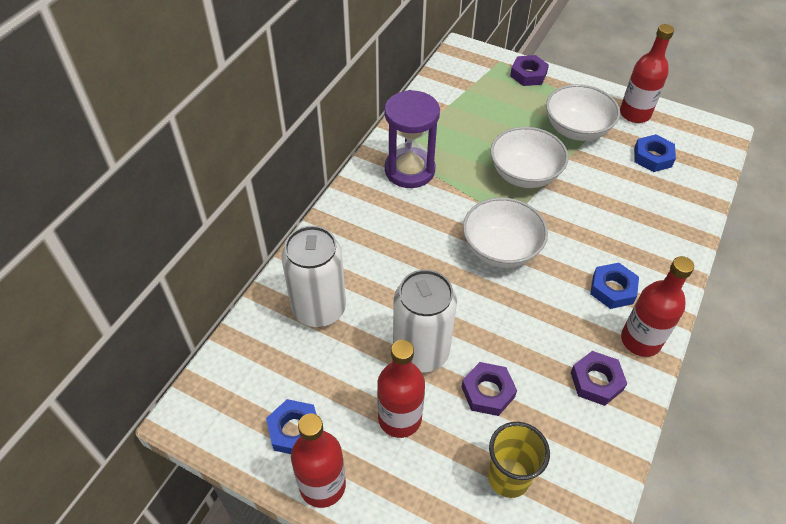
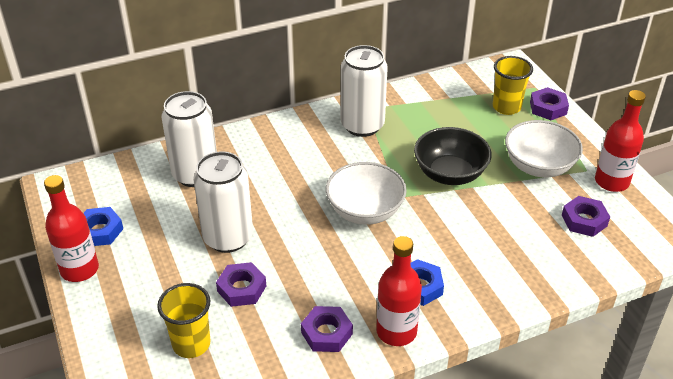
camera: 40 degrees right, 10 degrees down
(399, 418) = (167, 265): red bottle -> none
(409, 170) = (362, 125): purple hourglass -> white can
(499, 90) = (506, 107): none -> yellow cup
(524, 174) = (450, 174): white bowl -> black bowl
(652, 157) = (584, 220): blue nut -> purple nut

